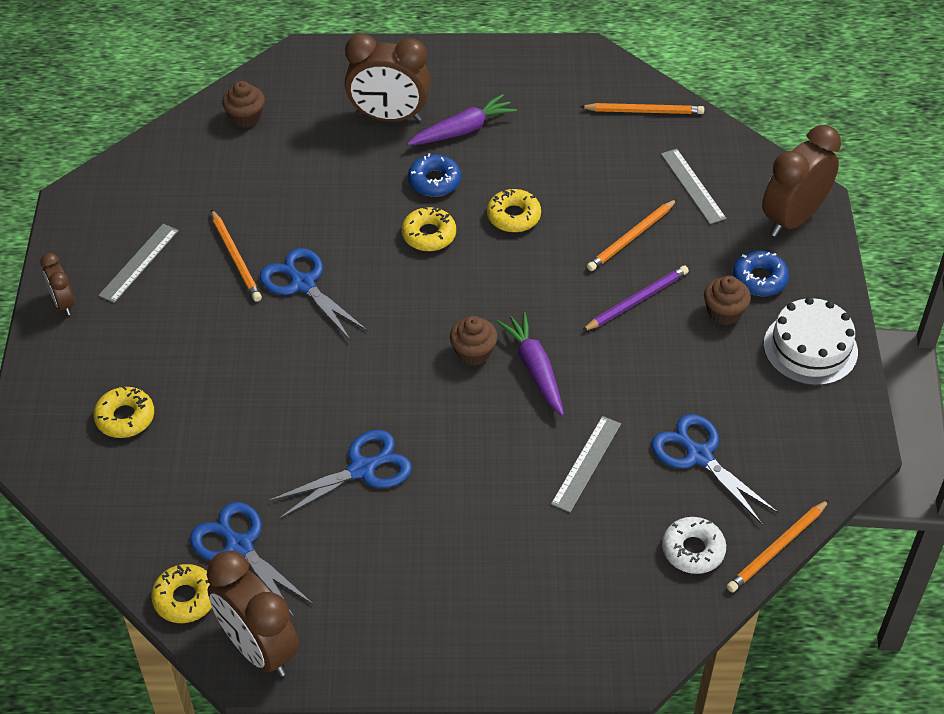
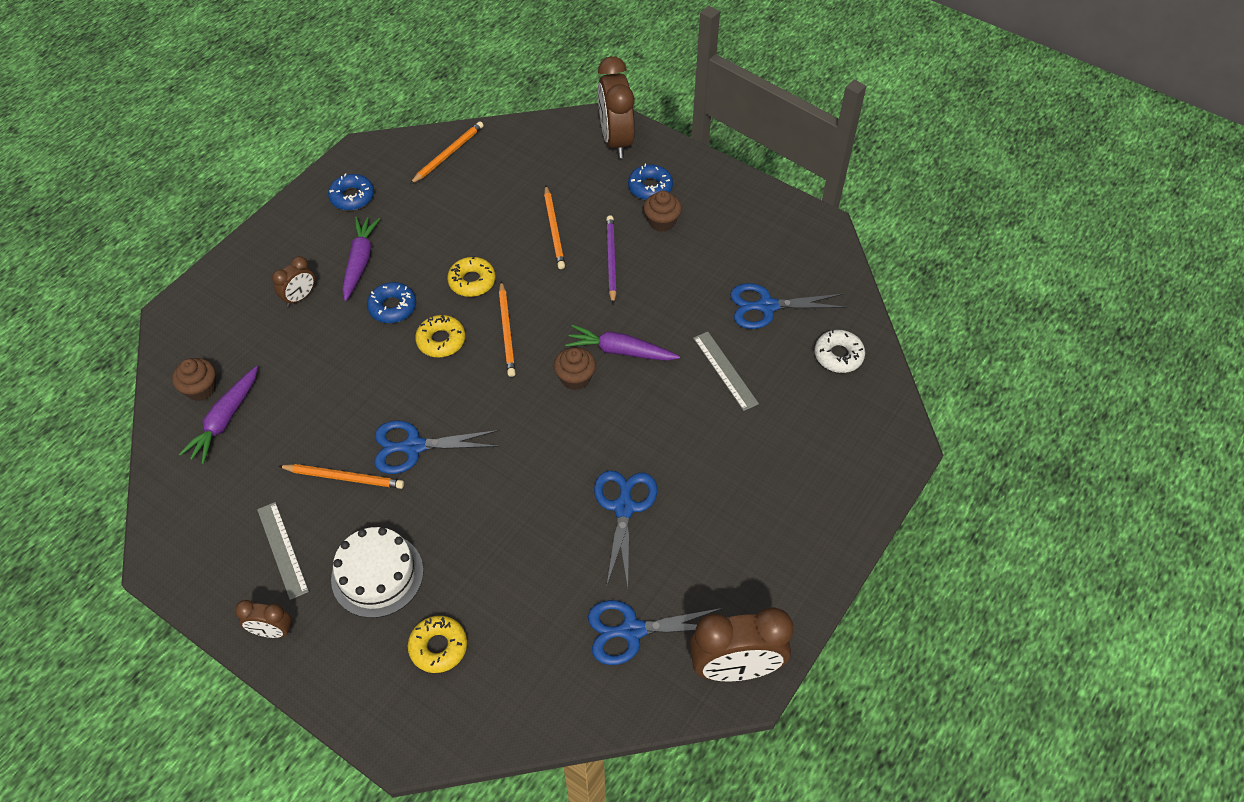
camera: 55 degrees left, 5 degrees up
(185, 598) = (652, 696): yellow donut -> none
(229, 151) = (225, 420): none -> purple carrot
(389, 117) = (300, 297): brown clock -> brown clock, size x0.52
(528, 80) = (352, 197): none -> blue donut
(693, 186) = (540, 171): grey ruler -> none
(777, 548) = (868, 312): orange pencil -> orange pencil (507, 331)
(810, 348) = (727, 198): white cake -> white cake (377, 575)

